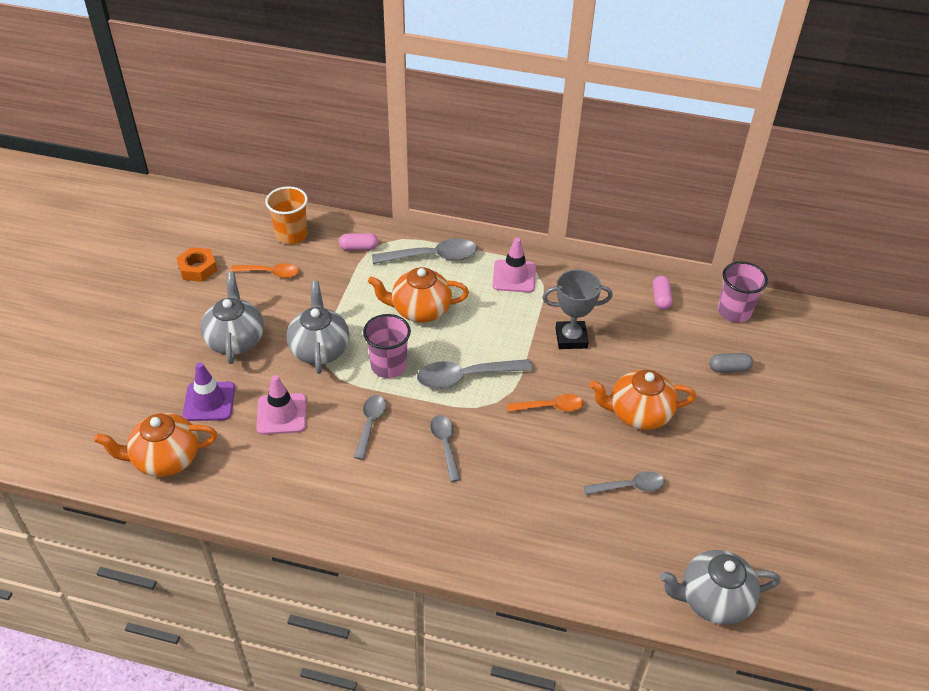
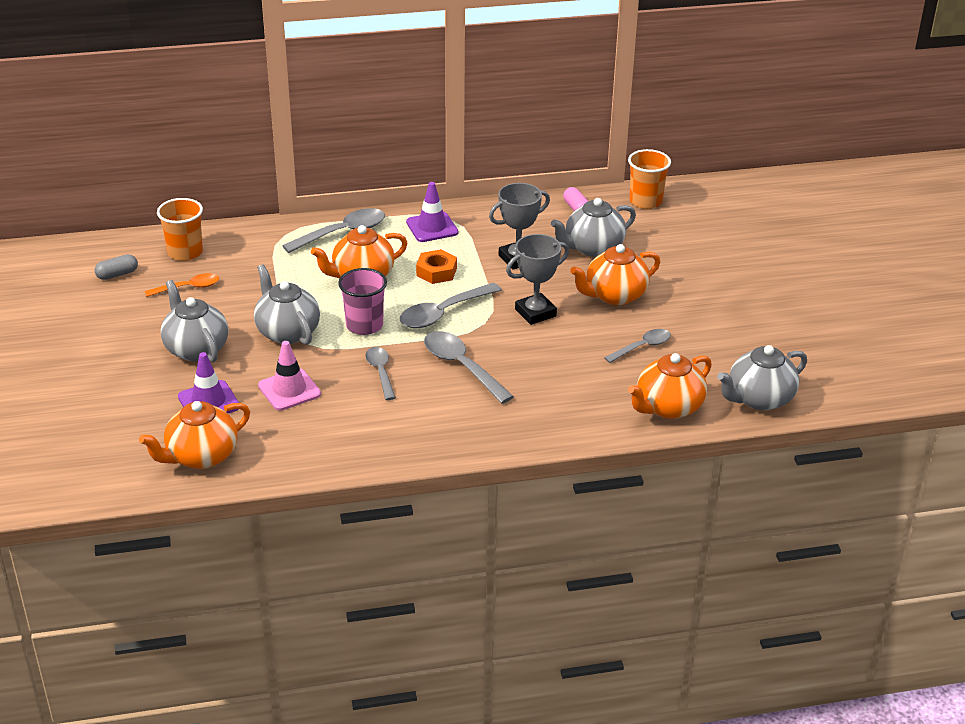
camera: 25 degrees left, 10 degrees down
(198, 268) = (107, 304): orange nut -> orange nut (436, 272)
(359, 248) = (263, 245): pink capsule -> none
(445, 445) = (461, 366): grey spoon -> grey spoon, size x1.58
(514, 276) = (432, 227): pink traffic cone -> purple traffic cone
(550, 407) = (535, 313): orange spoon -> grey trophy
(612, 572) = (668, 407): none -> orange teapot
(650, 349) = (592, 248): none -> grey teapot
(729, 368) = (668, 242): grey capsule -> grey capsule (117, 274)
(734, 311) = (645, 201): pink cup -> orange cup

